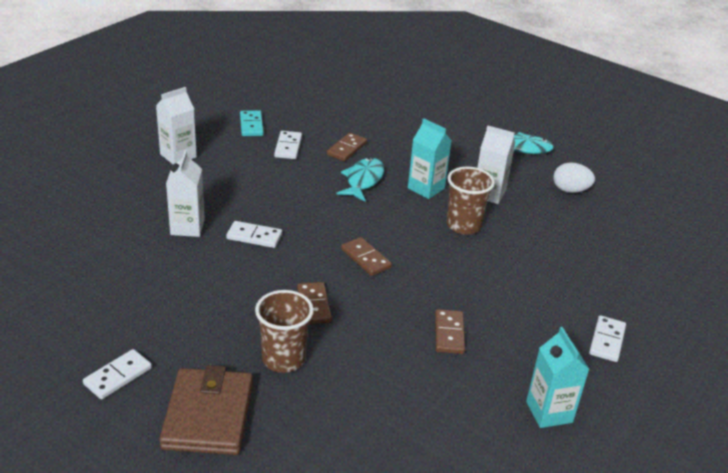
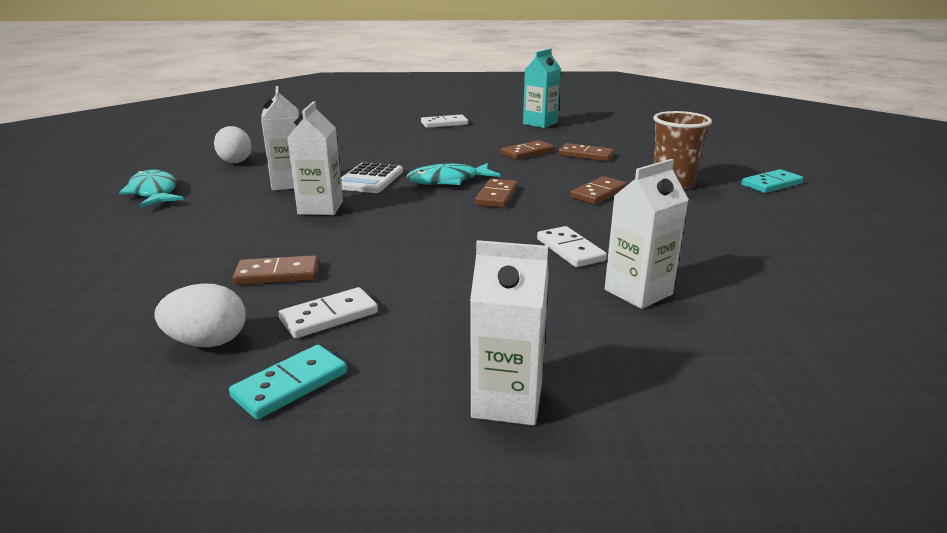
camera: 125 degrees left, 10 degrees down
(118, 376) = (842, 223): white domino -> none
(208, 415) = (771, 184): brown wallet -> turquoise domino
(305, 120) = (208, 342): none -> white egg
(363, 180) = (352, 239): turquoise fish -> turquoise fish (448, 181)
(405, 364) = (586, 155): none -> brown domino
(426, 188) = (320, 208): turquoise carton -> white carton
(463, 225) = (369, 179): brown cup -> white calculator

